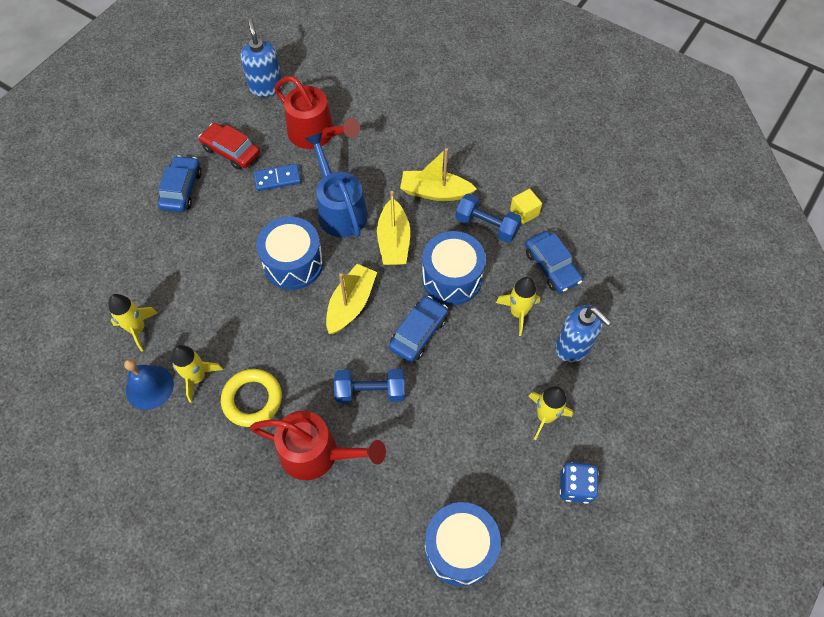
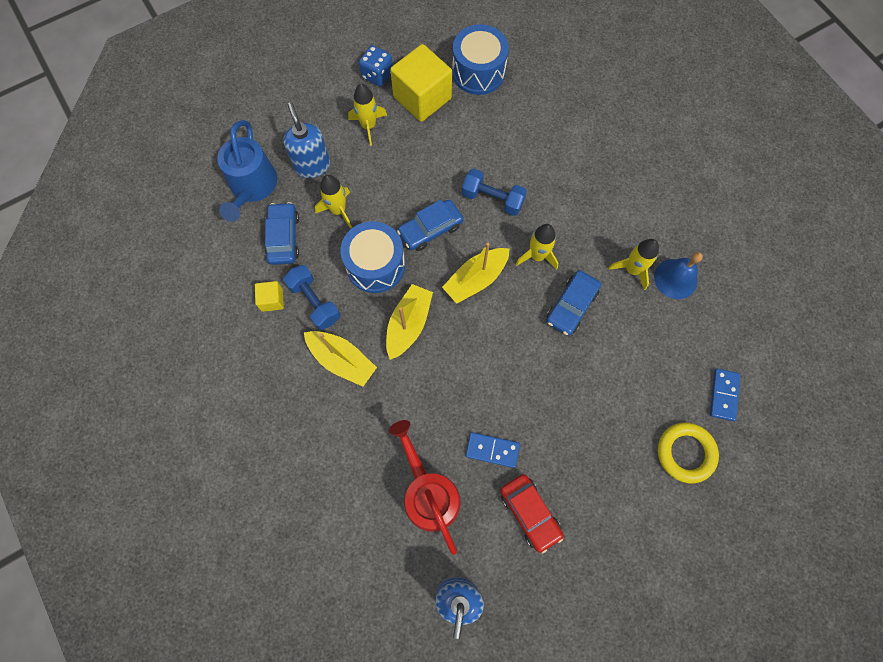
camera: 155 degrees left, 10 degrees up
(82, 296) = (723, 395): none -> blue domino
(137, 329) = (676, 338): yellow rocket -> yellow rocket (537, 256)
(181, 189) = (598, 483): blue car -> blue car (571, 306)
(252, 399) = (591, 232): yellow ring -> yellow ring (685, 453)
(293, 263) = (512, 343): blue drum -> none
(317, 453) = (553, 171): red watering can -> none
(339, 209) = (444, 383): blue watering can -> blue watering can (252, 187)
(507, 480) = (422, 98): none -> yellow cube

